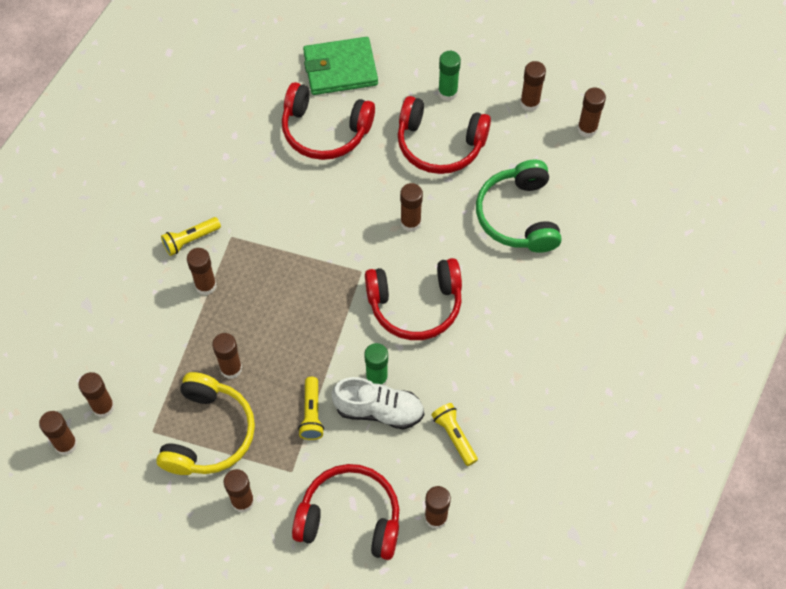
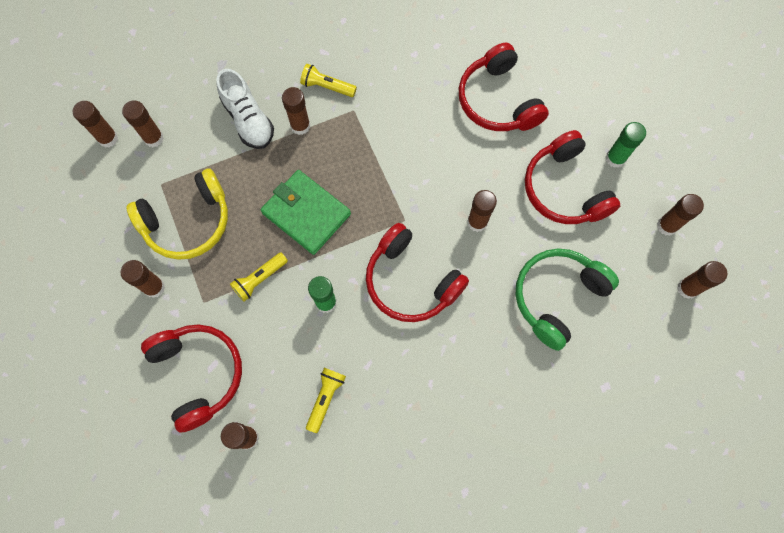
camera: 50 degrees right, 10 degrees up
(231, 368) = (250, 195): brown glue stick -> none
(340, 69) = (560, 68): green wallet -> green wallet (306, 213)
(379, 410) = (301, 325): white shoe -> white shoe (248, 120)

